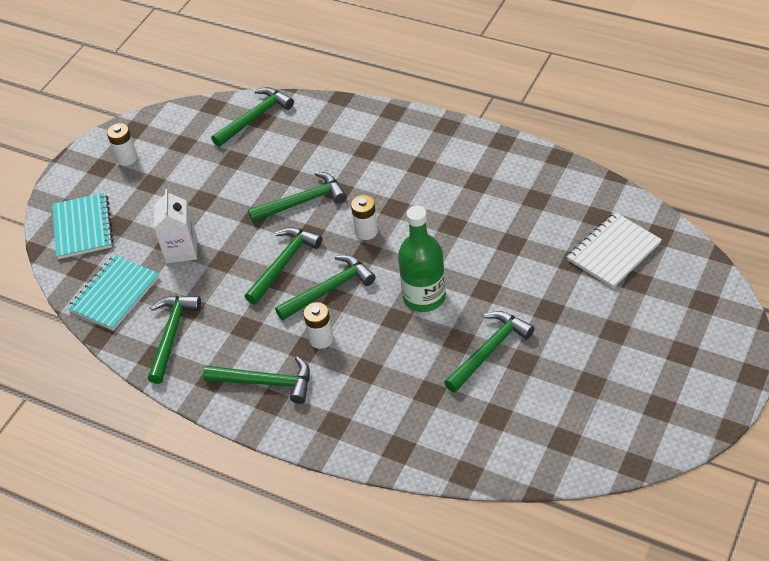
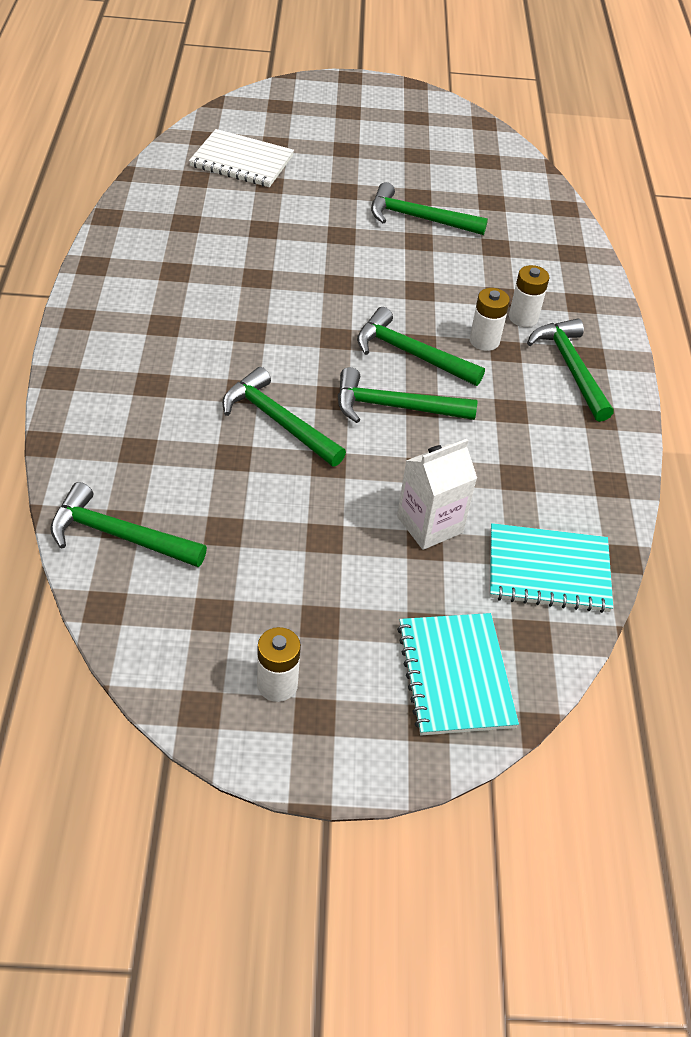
camera: 125 degrees left, 0 degrees up
(83, 227) = (455, 675): turquoise notebook -> turquoise notebook turned 60 degrees counterclockwise
(171, 335) = (569, 478): green hammer -> none
(366, 231) = (302, 346): white battery -> white battery (523, 317)
(424, 297) = (377, 276): green bottle -> none

